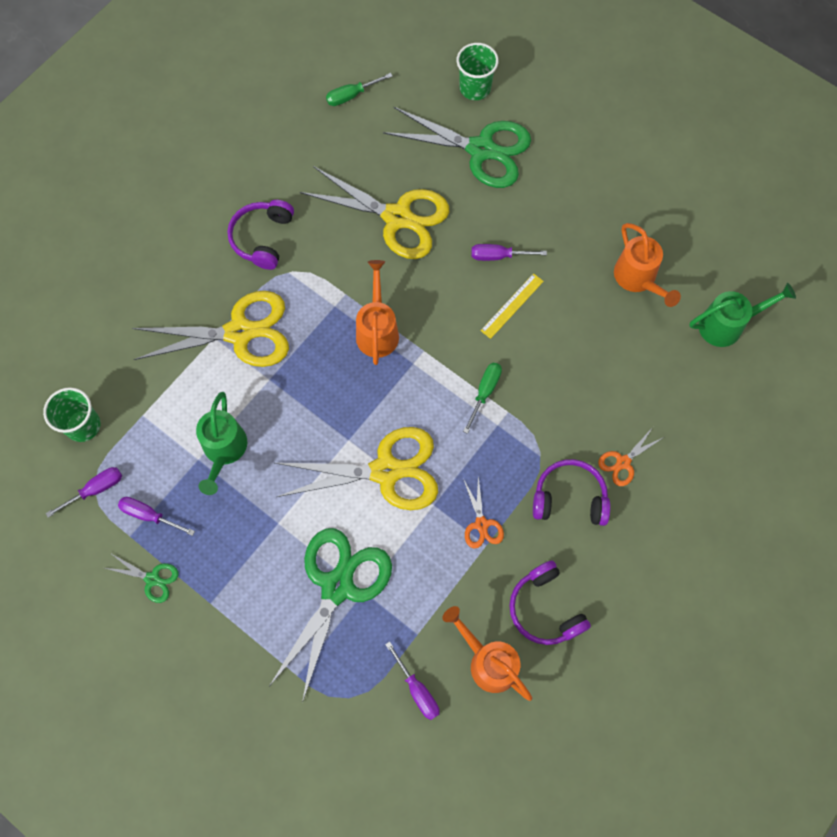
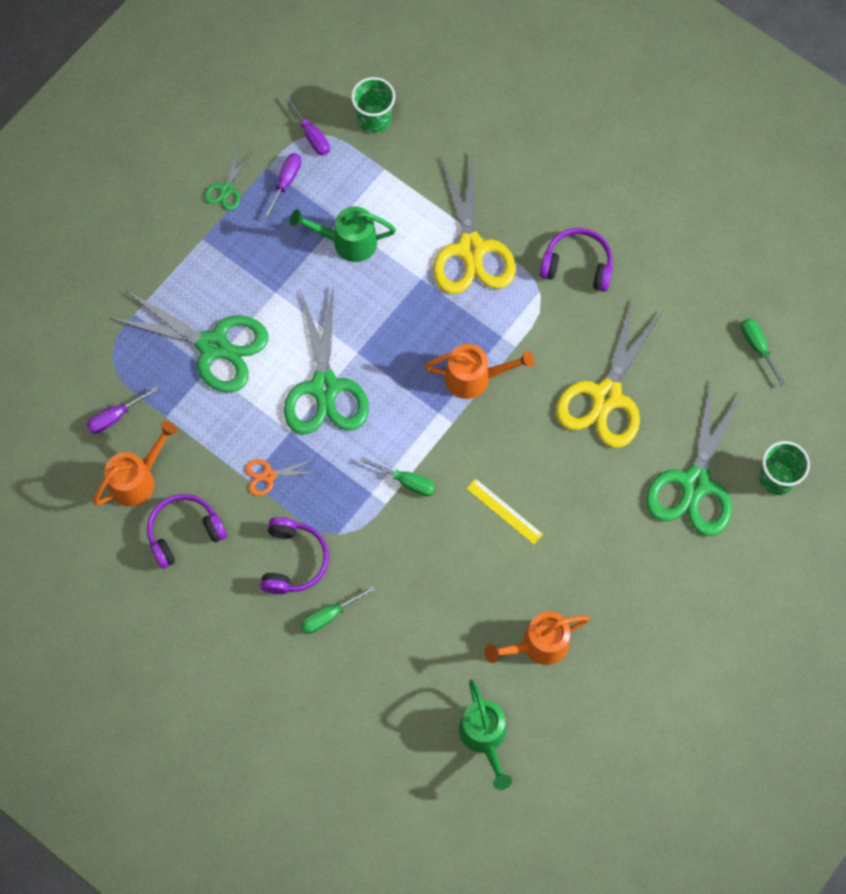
camera: 90 degrees right, 0 degrees up
(386, 471) = (324, 388): yellow scissors -> green scissors
(498, 256) = (563, 499): purple screwdriver -> none
(623, 462) = (329, 615): orange scissors -> green screwdriver

